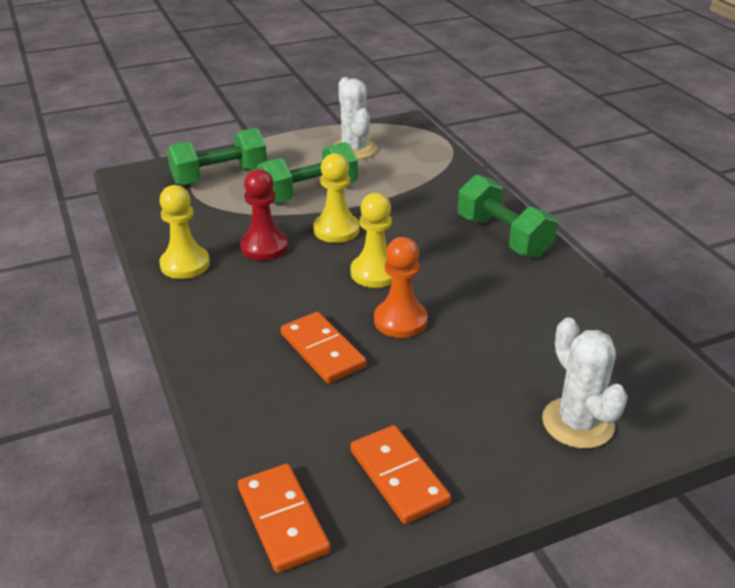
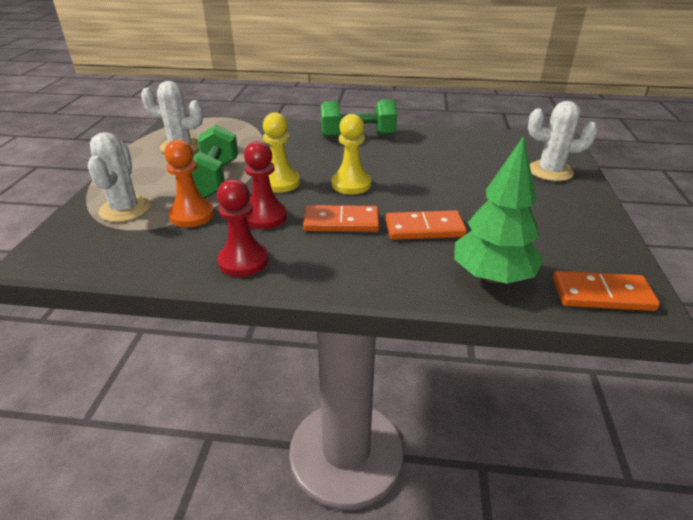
camera: 60 degrees left, 0 degrees up
(185, 264) = (243, 261): yellow pawn -> red pawn
(220, 176) = (125, 209): green dumbbell -> white cactus
(260, 423) = (492, 277): none -> green tree
(398, 477) = (574, 238): orange domino -> orange domino (341, 222)
(400, 320) = (415, 191): orange pawn -> orange pawn (192, 215)

